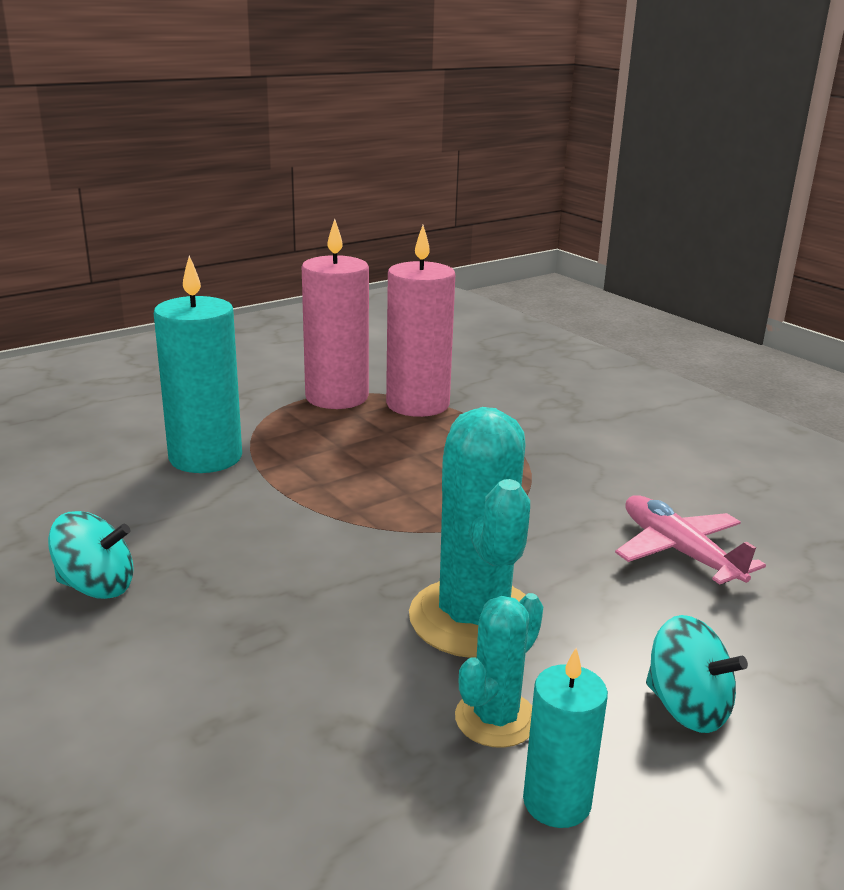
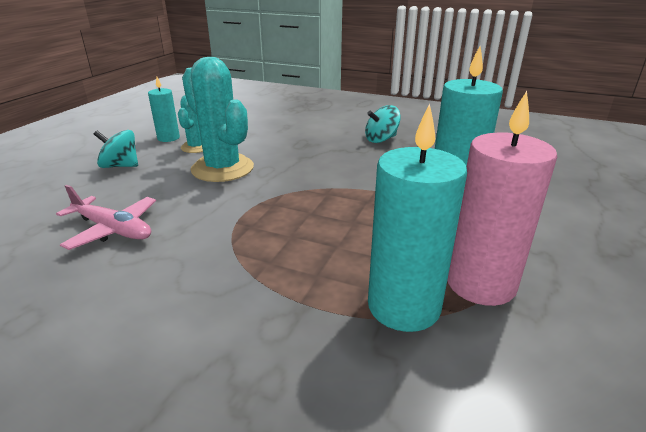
camera: 150 degrees right, 5 degrees up
(417, 404) = (403, 306): pink candle -> turquoise candle

